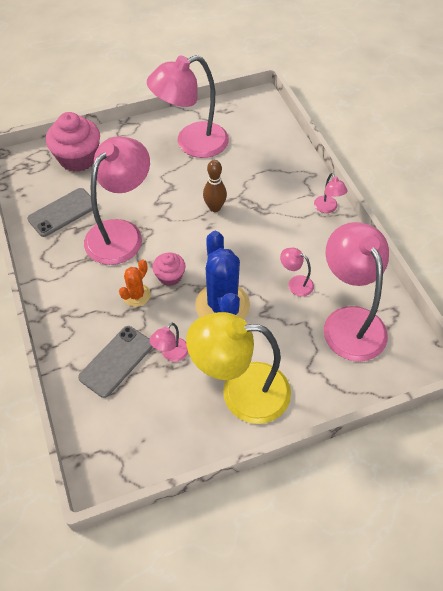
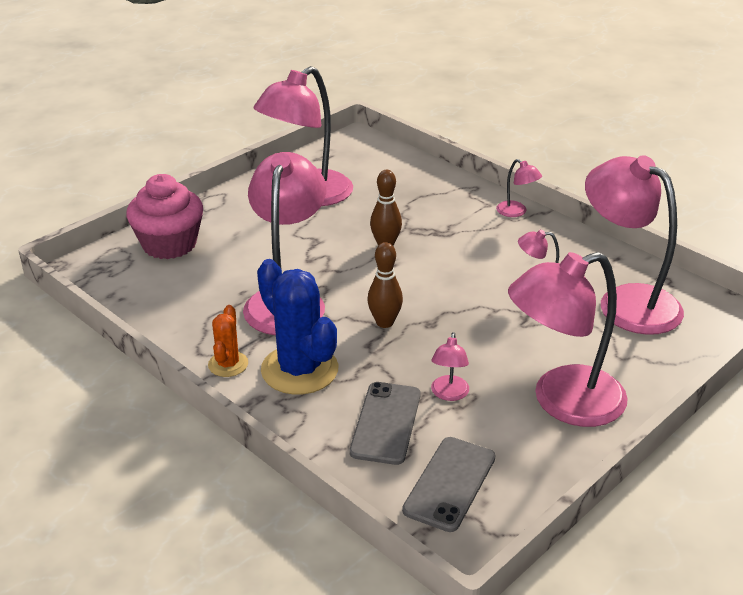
camera: 25 degrees left, 20 degrees down
(62, 212) = (191, 301): grey phone -> grey phone (450, 483)
(136, 295) = (357, 352): orange cactus -> orange cactus (228, 364)
(170, 276) = (384, 322): pink cupcake -> brown bowling pin
(222, 305) = (471, 330): blue cactus -> blue cactus (299, 370)
(241, 392) = (562, 402): yellow lamp -> pink lamp

